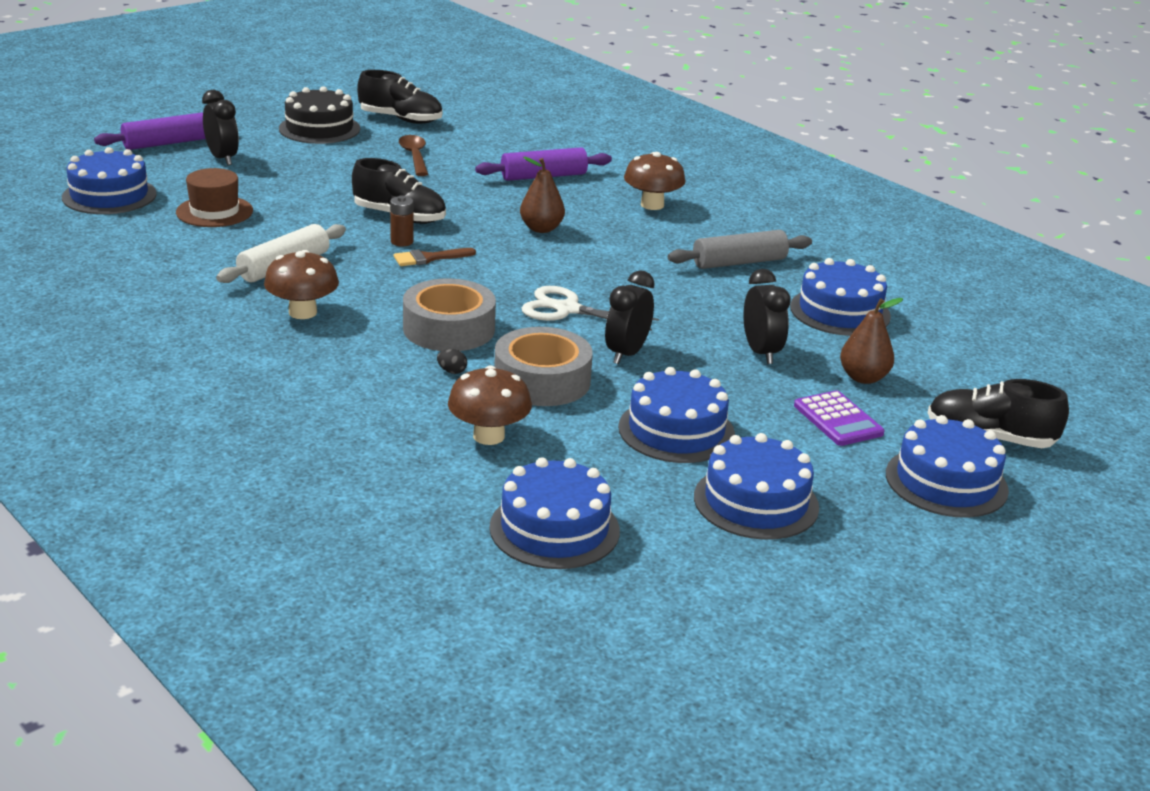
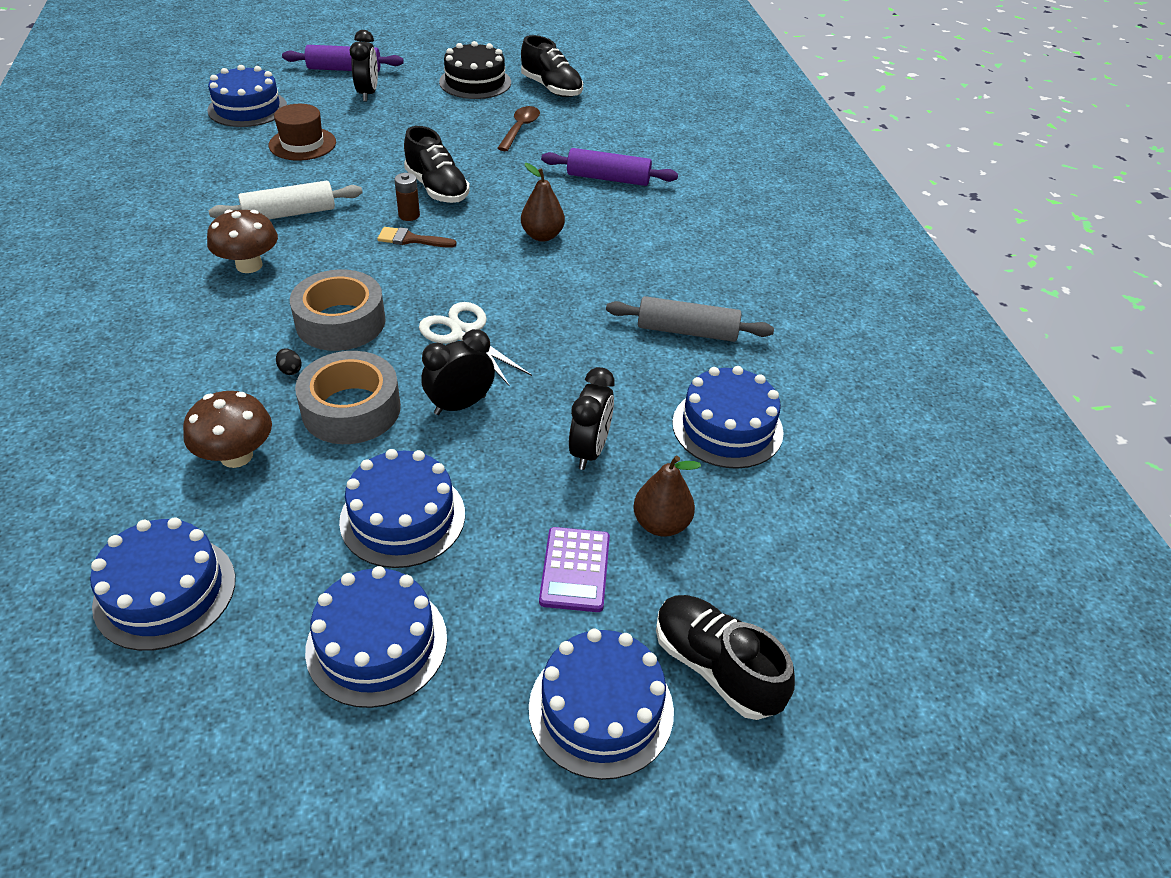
camera: 30 degrees right, 15 degrees up
(652, 205) = (674, 238): brown mushroom -> none

